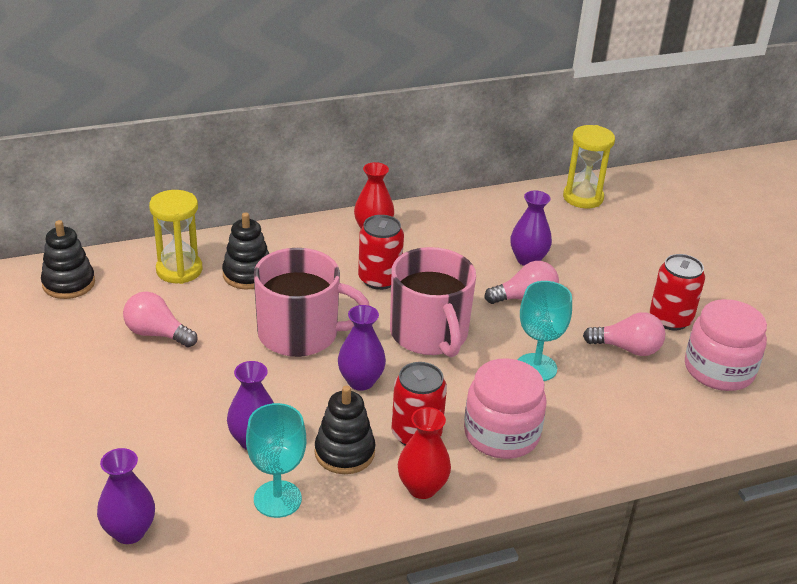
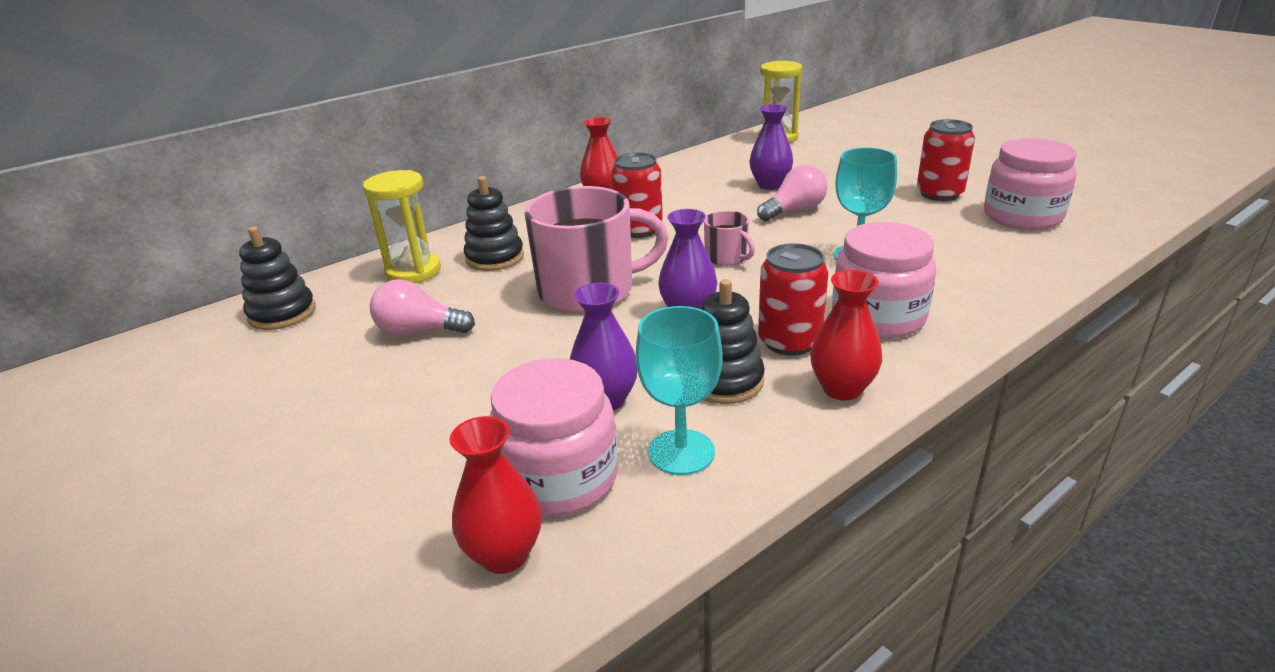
camera: 15 degrees left, 5 degrees down
(129, 532) = (504, 555): purple vase -> red vase
(189, 491) = (559, 478): none -> pink jar
(429, 334) = (727, 257): pink mug -> pink mug, size x0.47
(627, 348) = (925, 222): pink light bulb -> none

